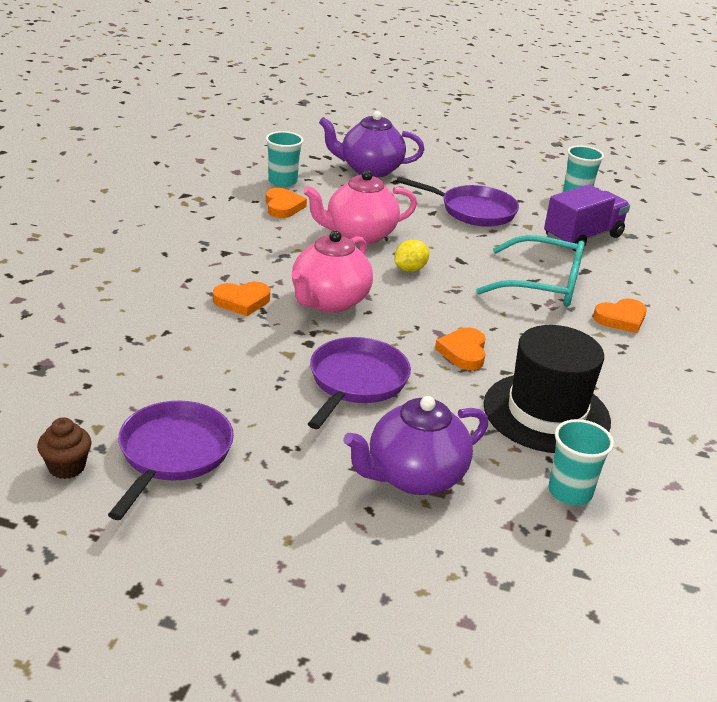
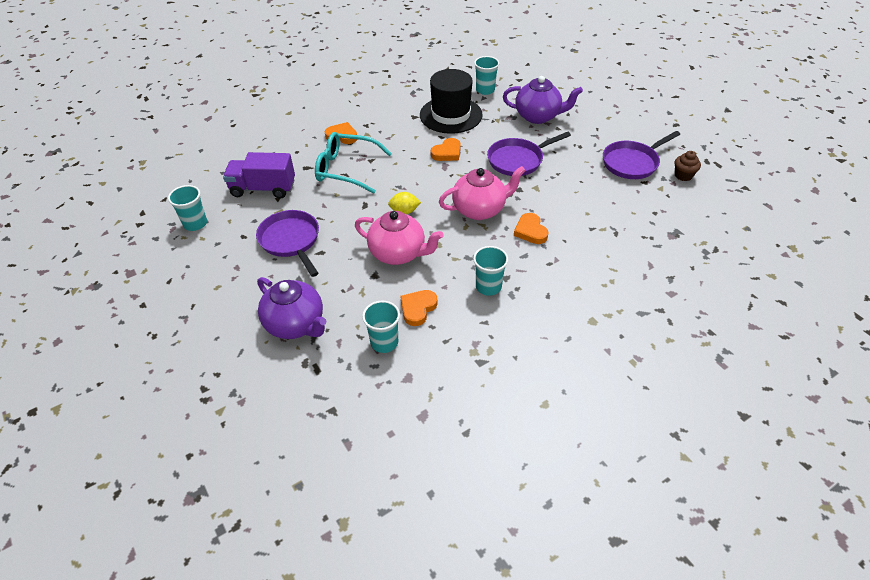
camera: 135 degrees left, 15 degrees up
(235, 240) = (488, 286): none -> turquoise cup
(242, 301) = (530, 231): orange heart -> orange heart turned 135 degrees counterclockwise
(543, 285) = (346, 169): turquoise glasses -> turquoise glasses turned 45 degrees counterclockwise

